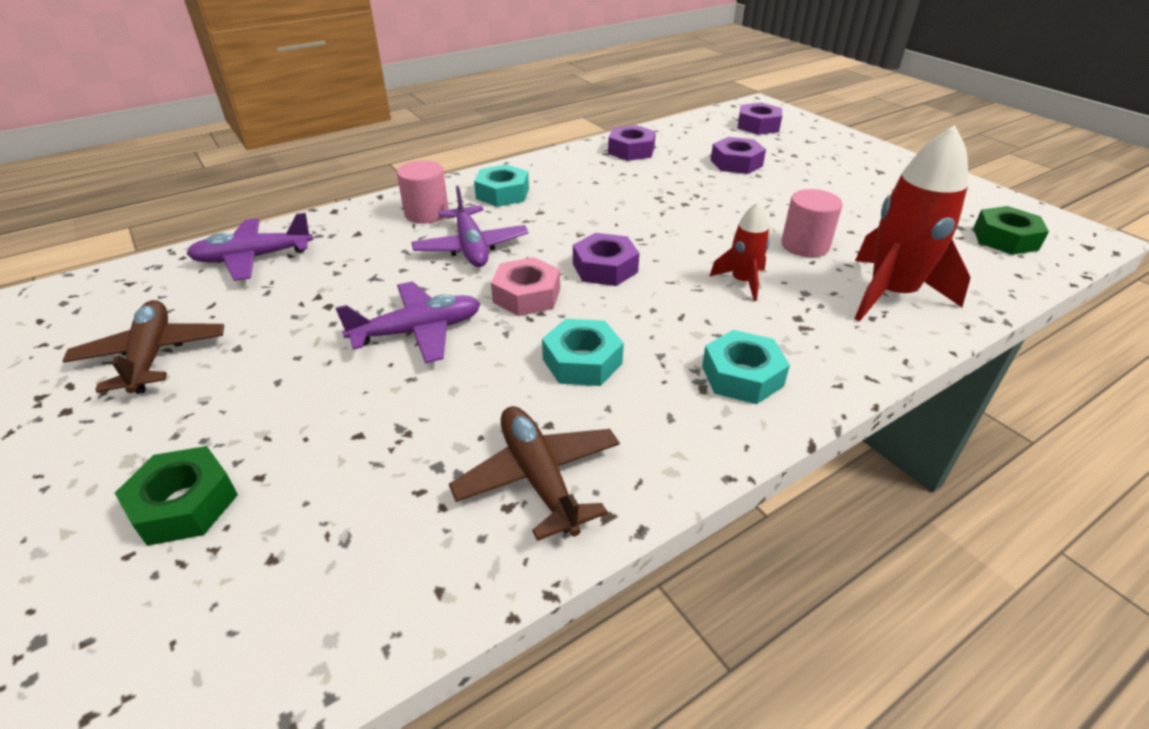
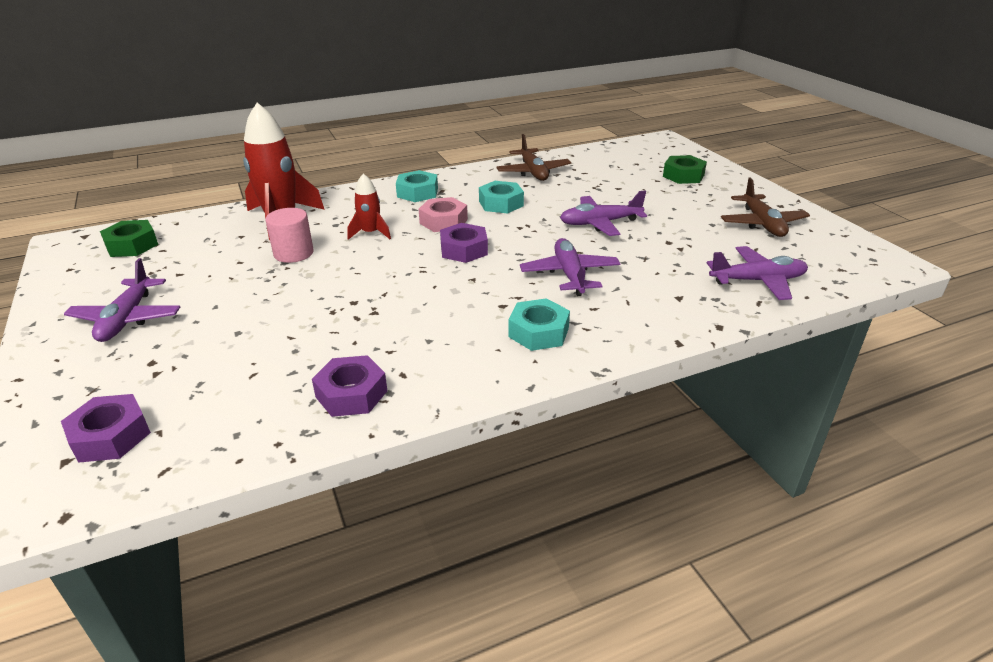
camera: 170 degrees left, 5 degrees down
(426, 213) = (618, 313): pink cylinder -> none
(526, 295) = (527, 237): pink nut -> pink nut (443, 221)
(736, 163) = (240, 354): purple nut -> none
(864, 176) = (127, 319): none -> purple plane

